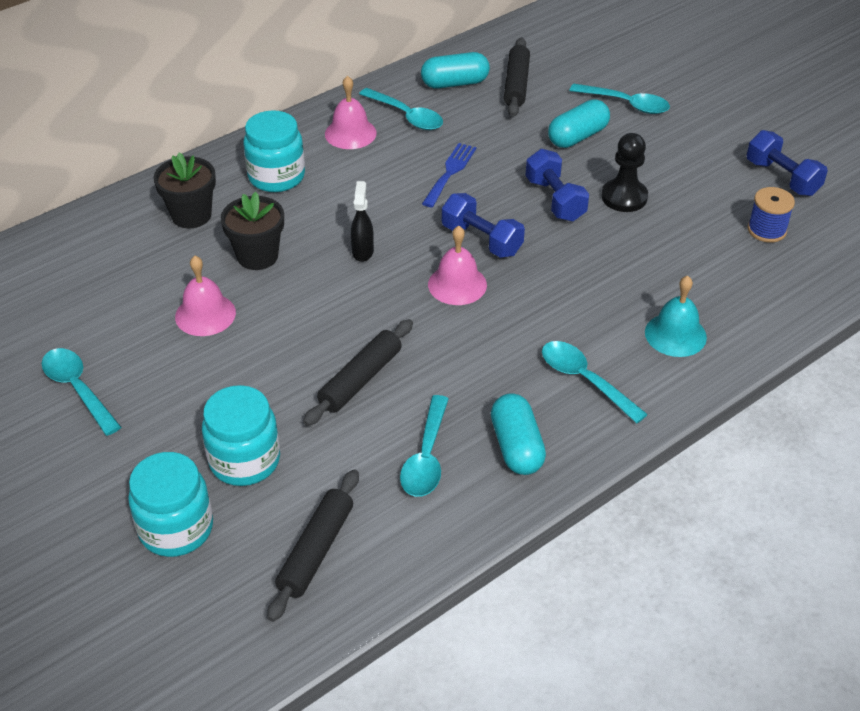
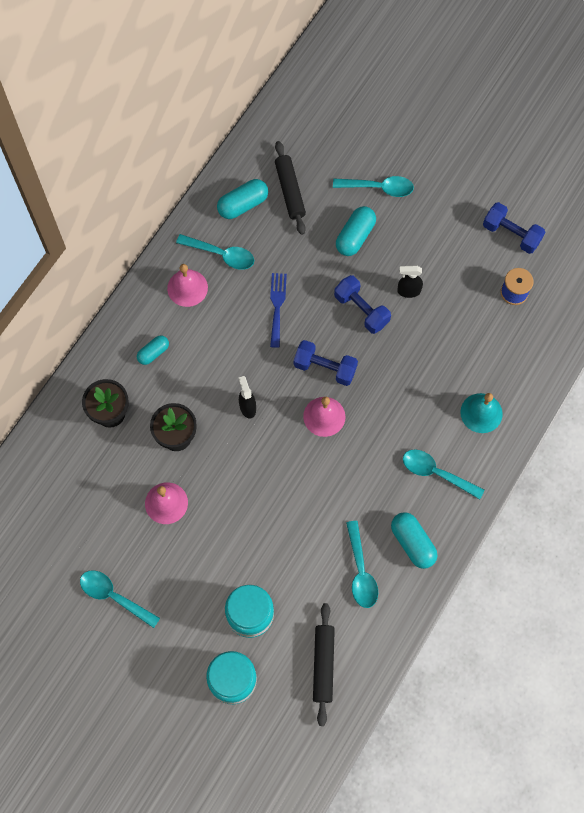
camera: 20 degrees left, 25 degrees up
(276, 177) = (153, 353): turquoise jar -> turquoise capsule
(360, 380) = (294, 523): black rolling pin -> none
(624, 197) = (408, 291): black pawn -> black spray bottle

